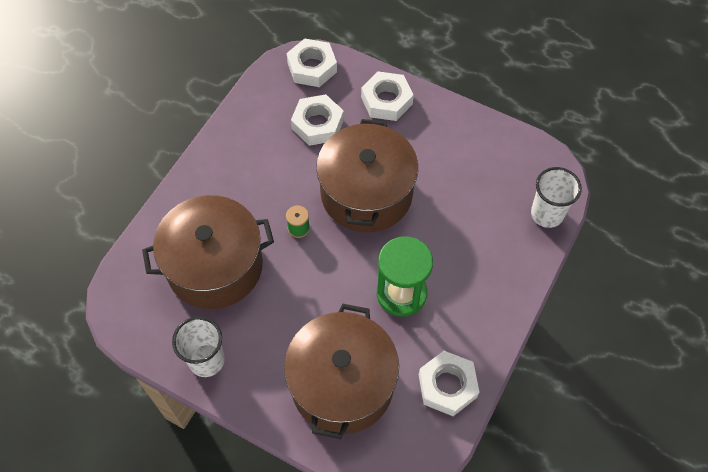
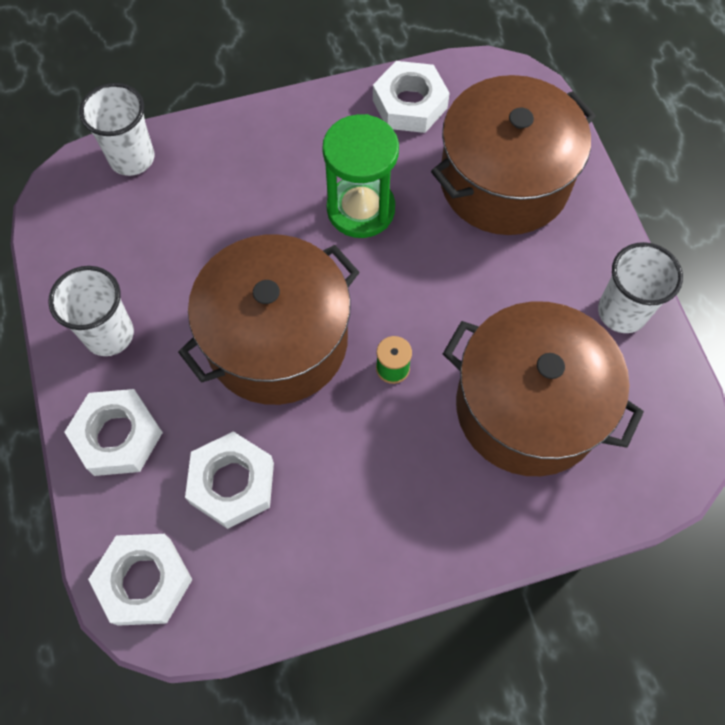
camera: 135 degrees left, 5 degrees up
(443, 131) = (109, 334): none -> white cup

